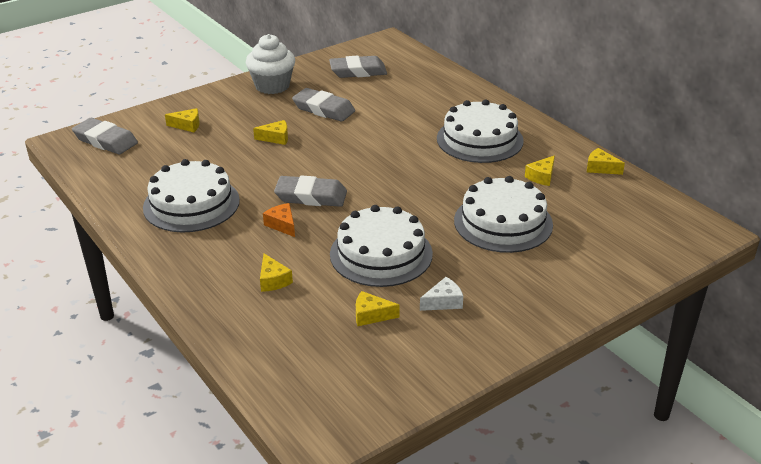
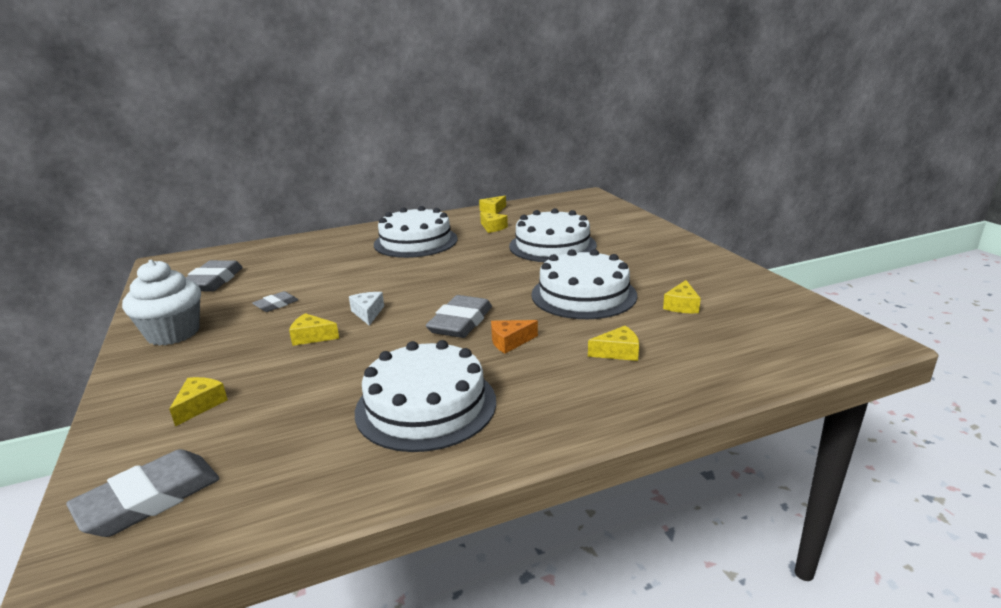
camera: 75 degrees left, 10 degrees down
(276, 138) = (312, 337): yellow cheese -> yellow cheese turned 90 degrees counterclockwise
(323, 109) = (276, 305): grey eraser -> grey eraser, size x0.54
(443, 302) = (662, 275): white cheese -> white cheese (368, 313)

